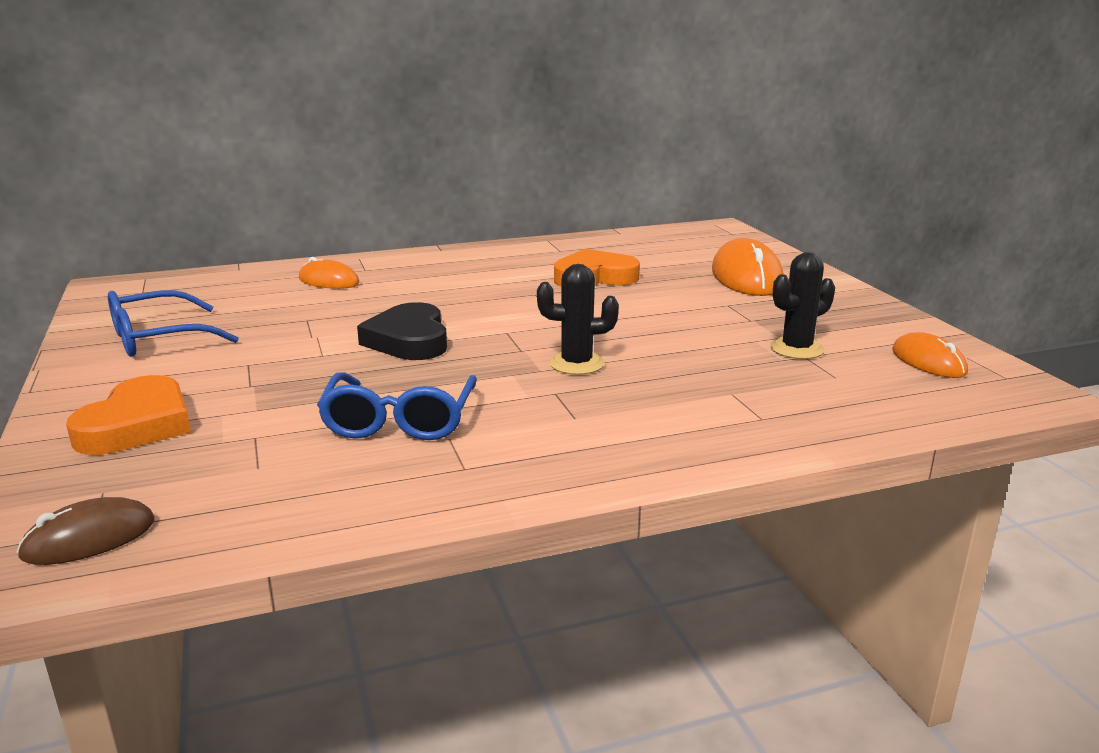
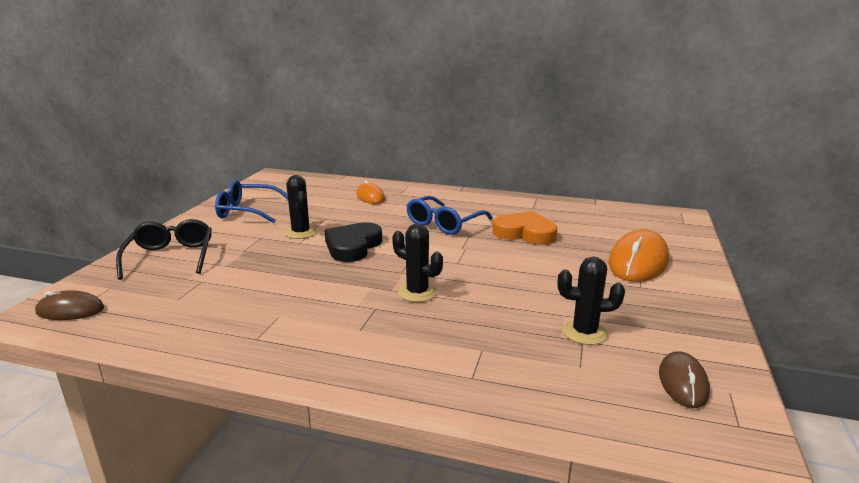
camera: 35 degrees right, 0 degrees up
(137, 425) = (171, 257): orange heart -> black glasses
(302, 343) = (301, 233): none -> black cactus
(399, 421) = (272, 296): blue glasses -> blue glasses (444, 224)
(928, 361) = (683, 383): orange mouse -> brown mouse

